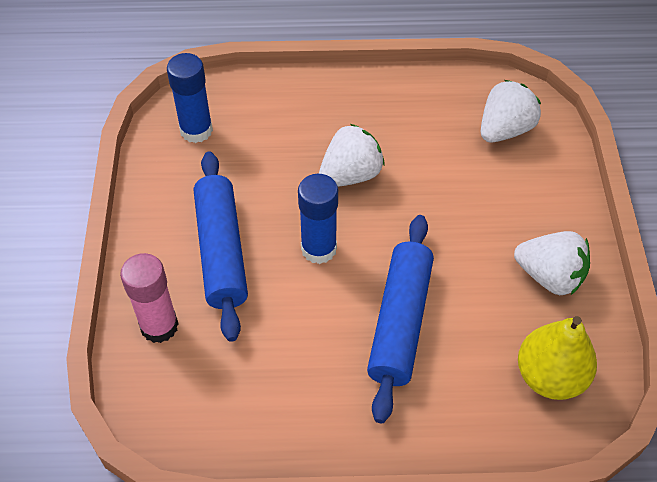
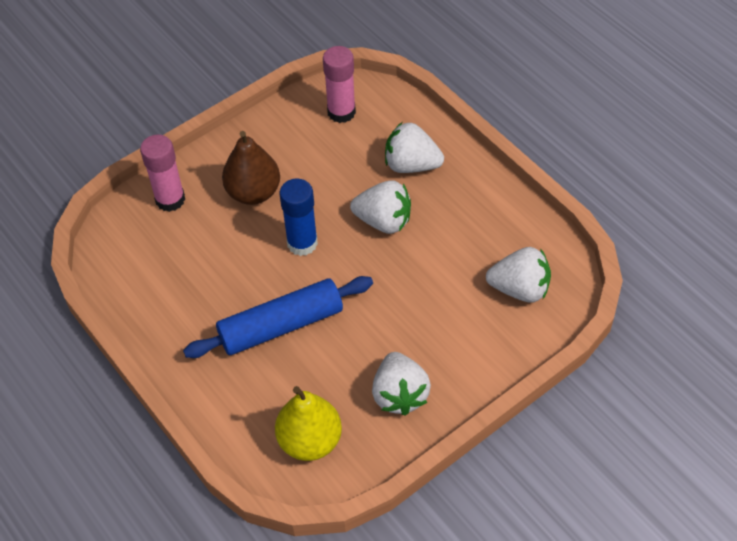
camera: 55 degrees right, 0 degrees up
(196, 130) = (341, 112): blue glue stick -> pink glue stick
(221, 251) = (253, 192): blue rolling pin -> brown pear
(307, 119) = (411, 165): none -> white strawberry

